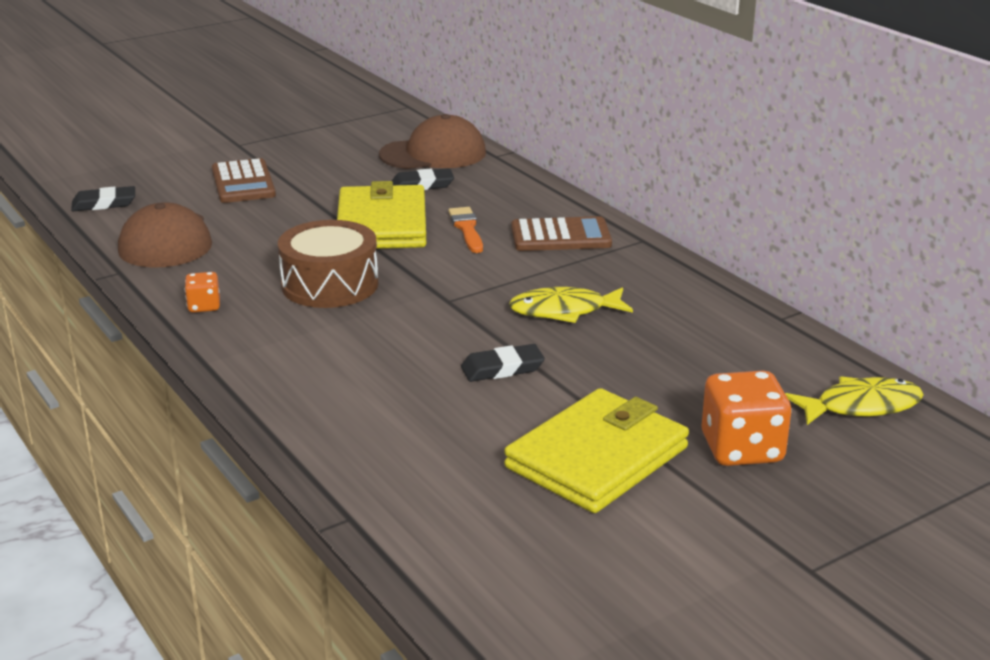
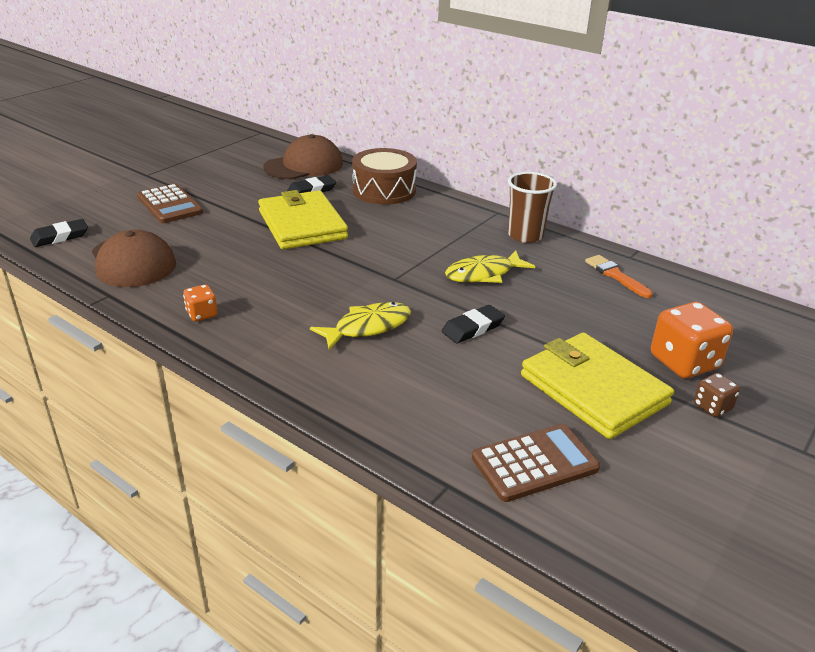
camera: 20 degrees left, 5 degrees up
(330, 284) = (294, 279): brown drum -> brown drum (384, 190)
(467, 229) = (368, 220): orange brush -> orange brush (615, 275)
(560, 236) = (439, 217): brown calculator -> brown calculator (534, 463)
(597, 458) = (593, 390): yellow wallet -> yellow wallet turned 60 degrees counterclockwise
(657, 273) = (525, 235): none -> brown cup
(734, 502) = (712, 407): none -> brown dice
(861, 406) = (731, 314): yellow fish -> yellow fish (368, 327)

